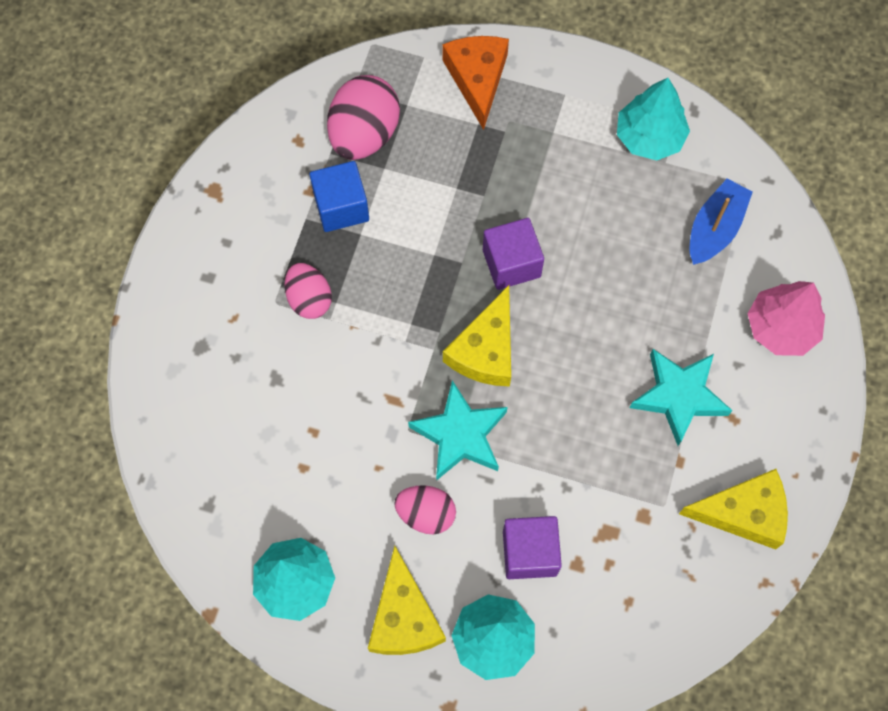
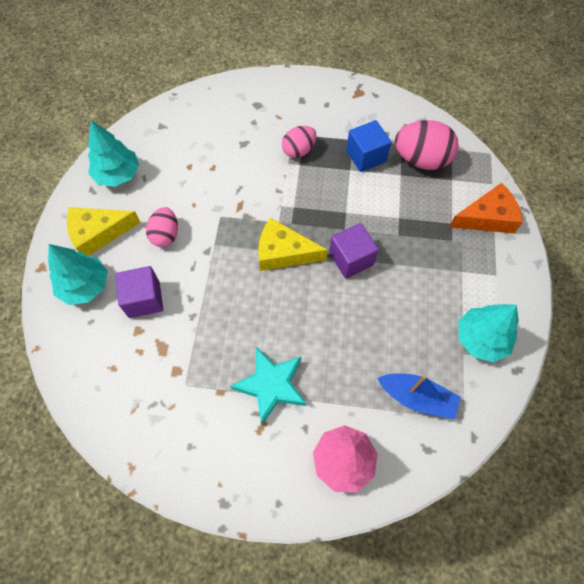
camera: 80 degrees right, 5 degrees down
(460, 435) = (221, 246): turquoise star -> none
(743, 513) = (185, 445): yellow cheese -> none

